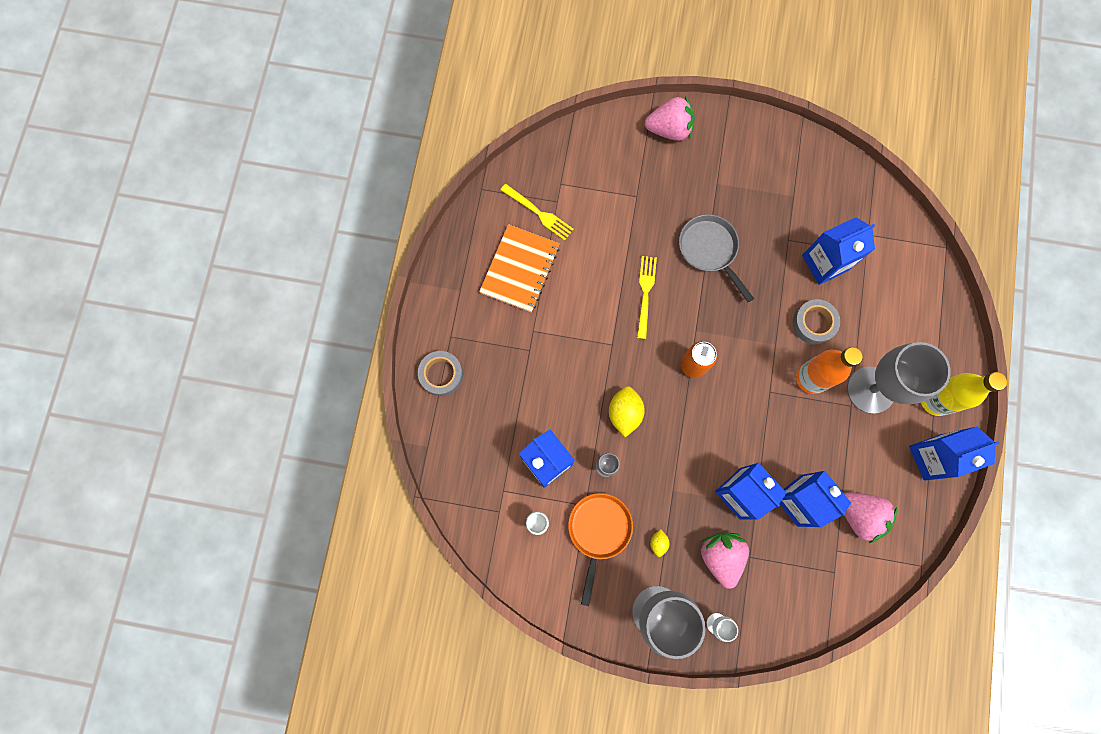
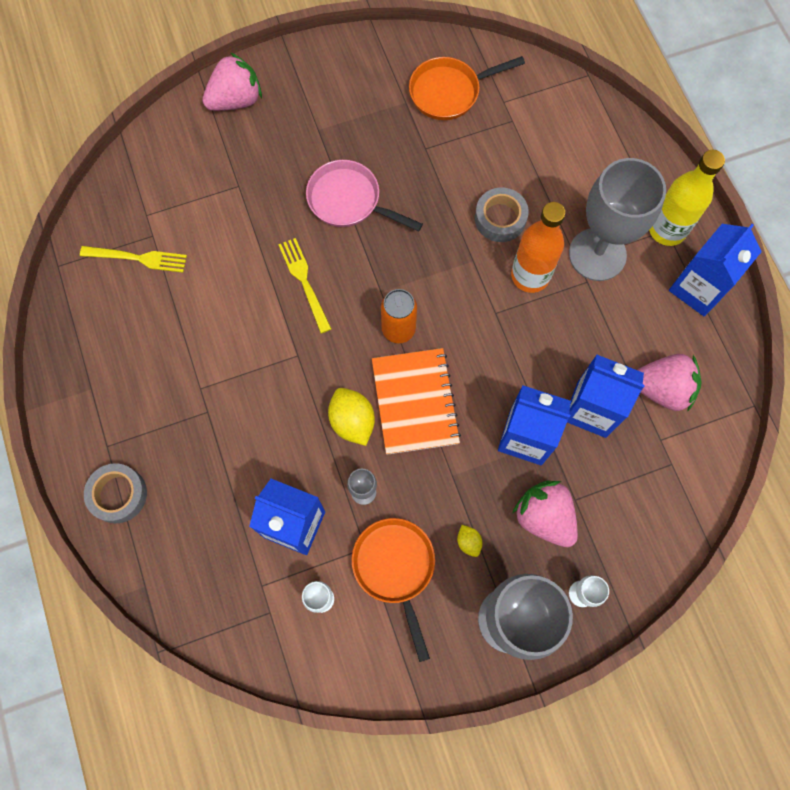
camera: 30 degrees left, 5 degrees down
(520, 269) = (149, 329): orange notebook -> orange notebook (415, 402)
(709, 250) = (348, 201): grey pan -> pink pan
(825, 263) = (476, 152): blue carton -> none
(831, 205) = (449, 92): none -> orange pan

